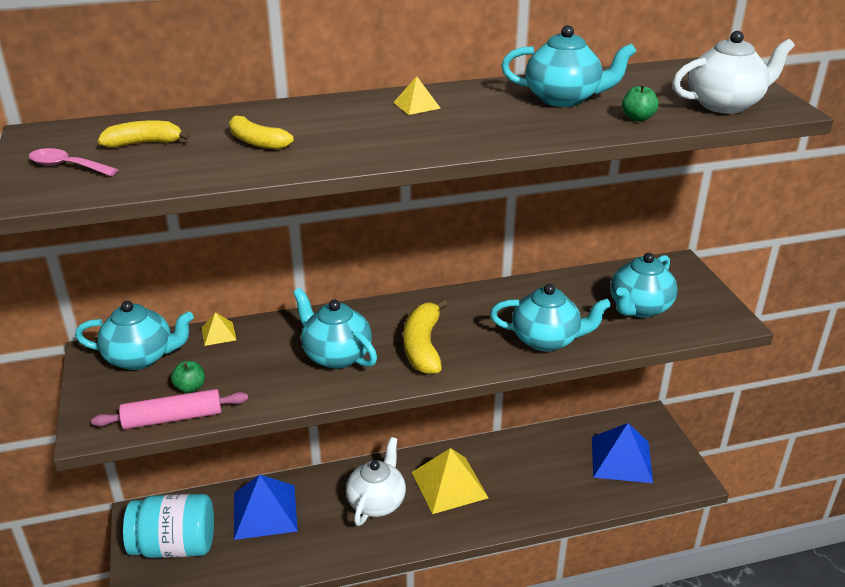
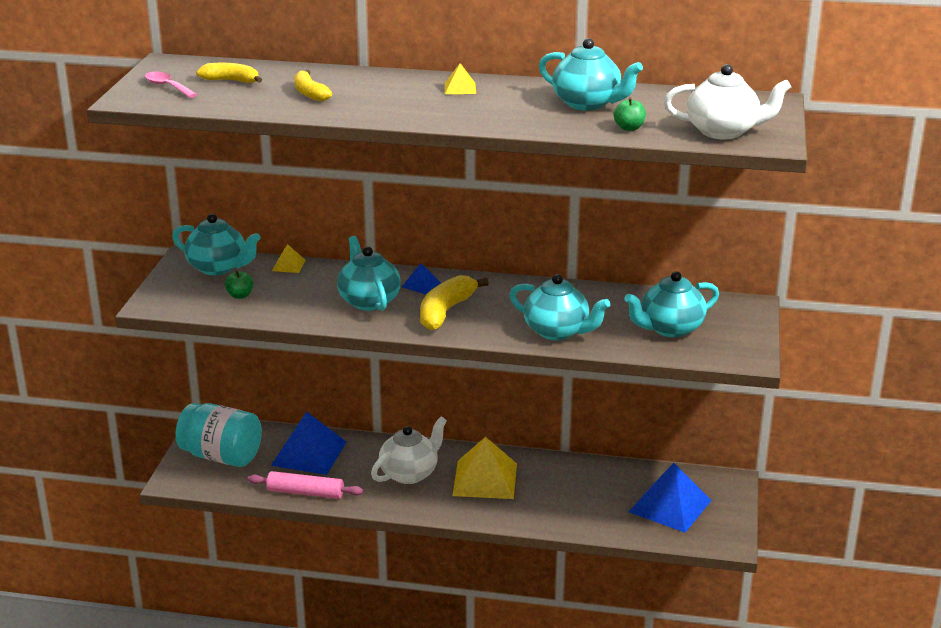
camera: 25 degrees right, 5 degrees down
(173, 418) = (213, 311): pink rolling pin -> pink rolling pin (305, 493)
(374, 321) = (421, 284): none -> blue pyramid

